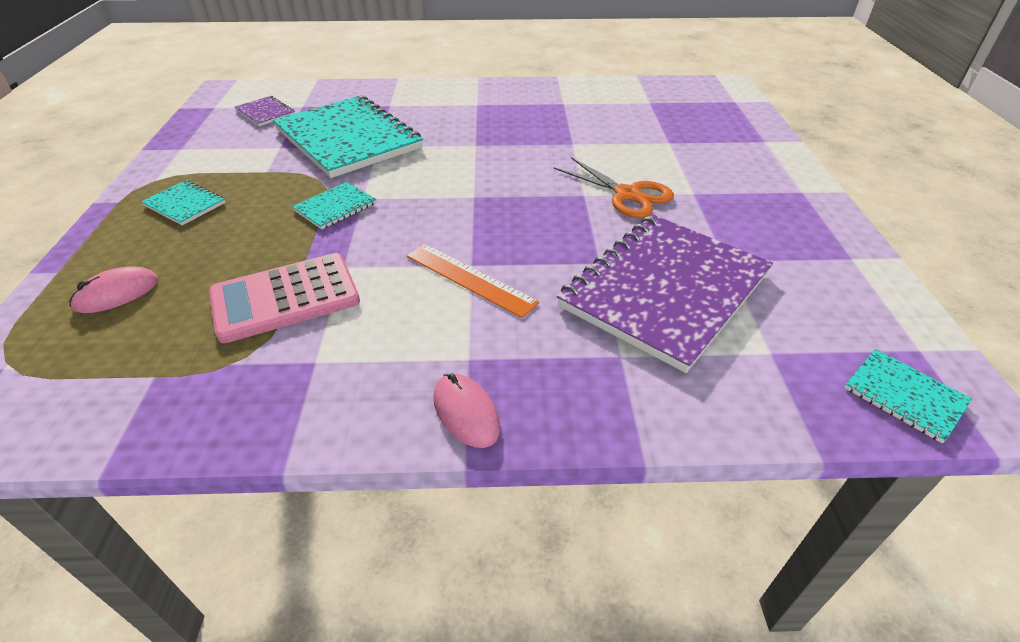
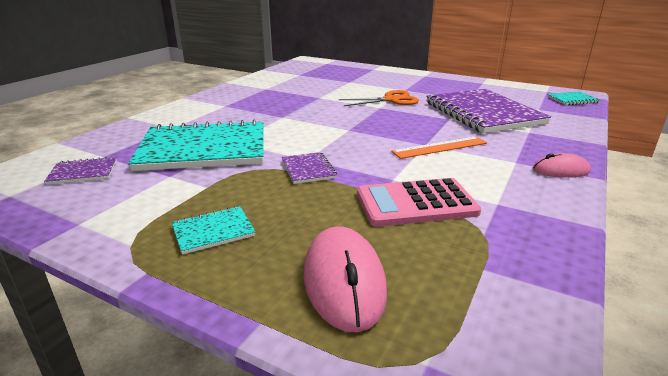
camera: 60 degrees left, 15 degrees down
(117, 293) = (344, 281): pink mouse -> pink mouse, size x1.69
(285, 298) = (416, 203): pink calculator -> pink calculator turned 75 degrees clockwise
(335, 207) = (308, 169): turquoise notebook -> purple notebook

